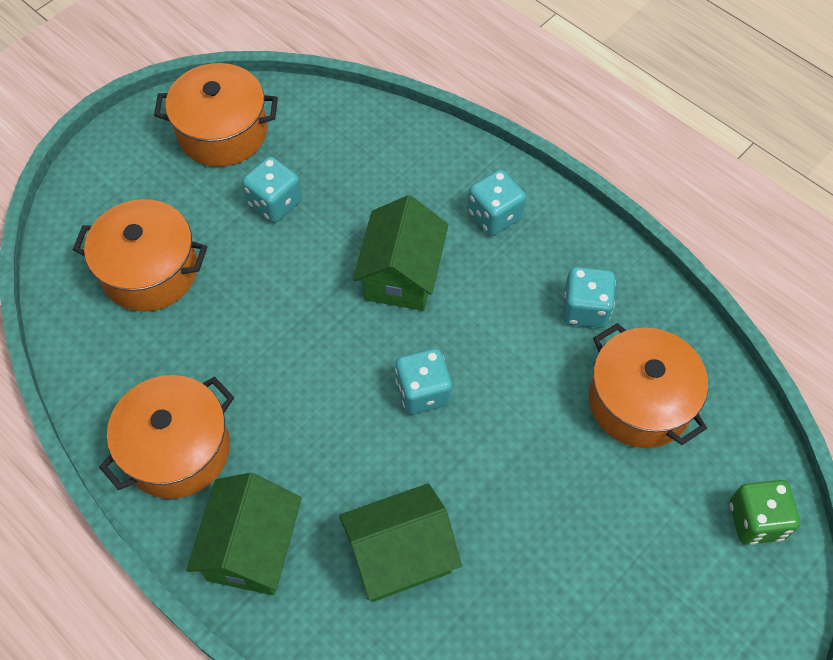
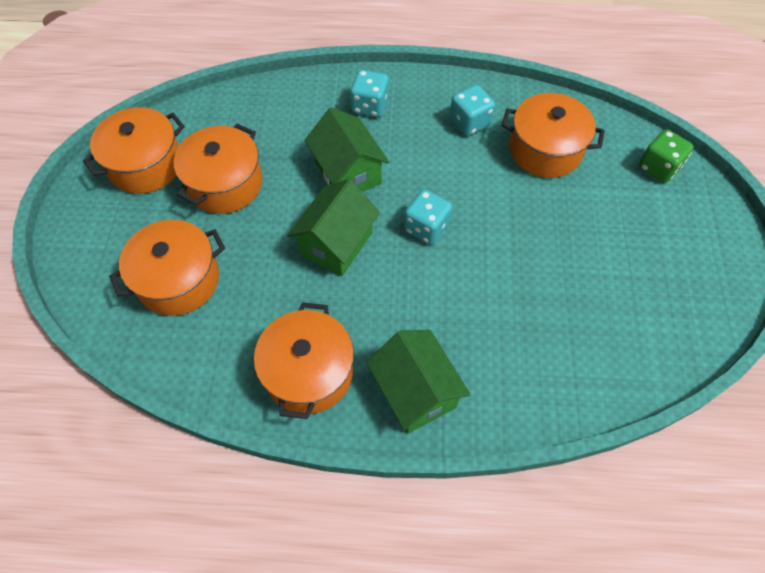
camera: 40 degrees left, 0 degrees up
(275, 203) = (225, 184): turquoise dice -> orange pot
(400, 554) = (504, 325): green house -> green house (336, 243)

